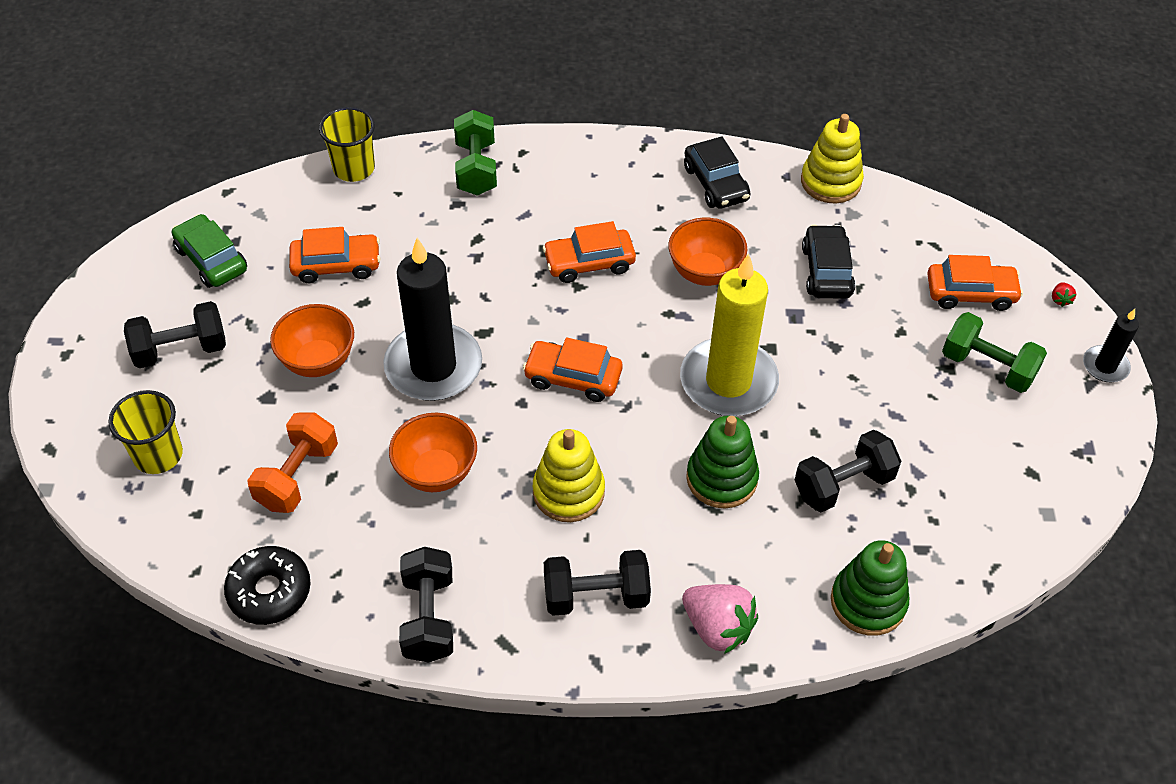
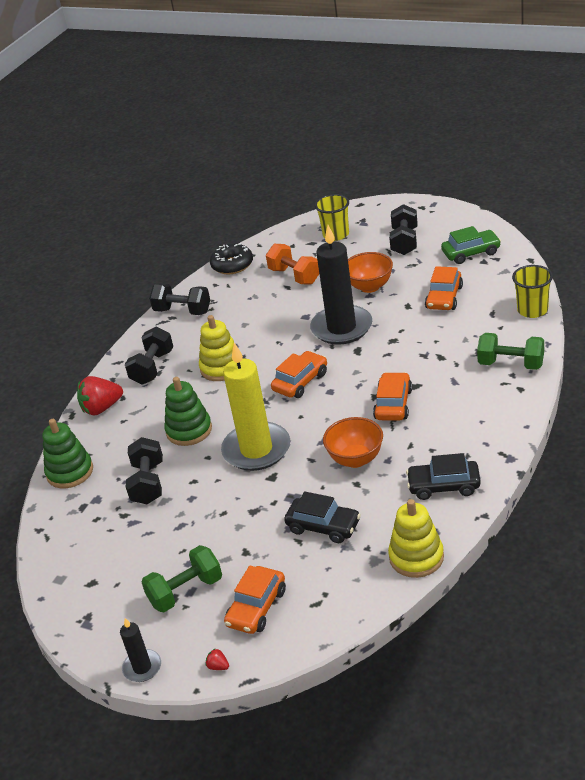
camera: 120 degrees right, 15 degrees down
(436, 472) = (266, 322): orange bowl -> none
(717, 628) = (102, 408): pink strawberry -> red strawberry

